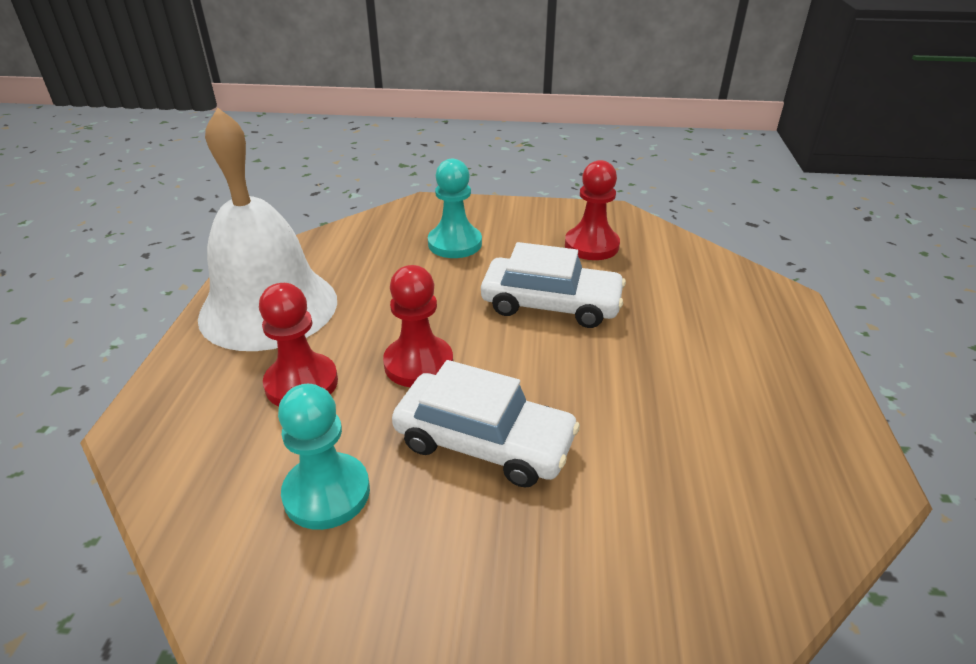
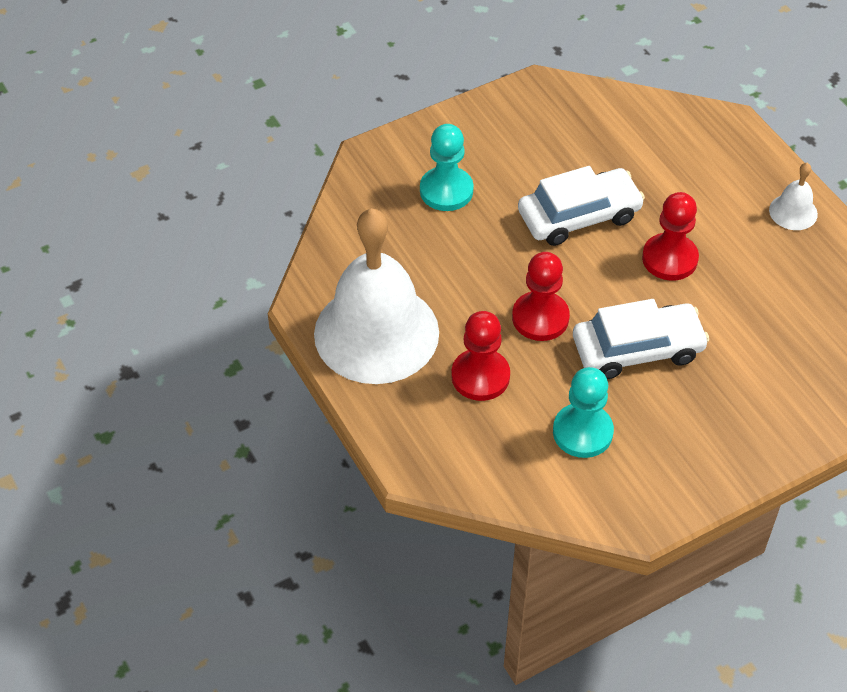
camera: 35 degrees left, 15 degrees up
(591, 245) = (555, 137): red pawn -> red pawn (669, 259)
(804, 398) = (793, 212): none -> white bell

